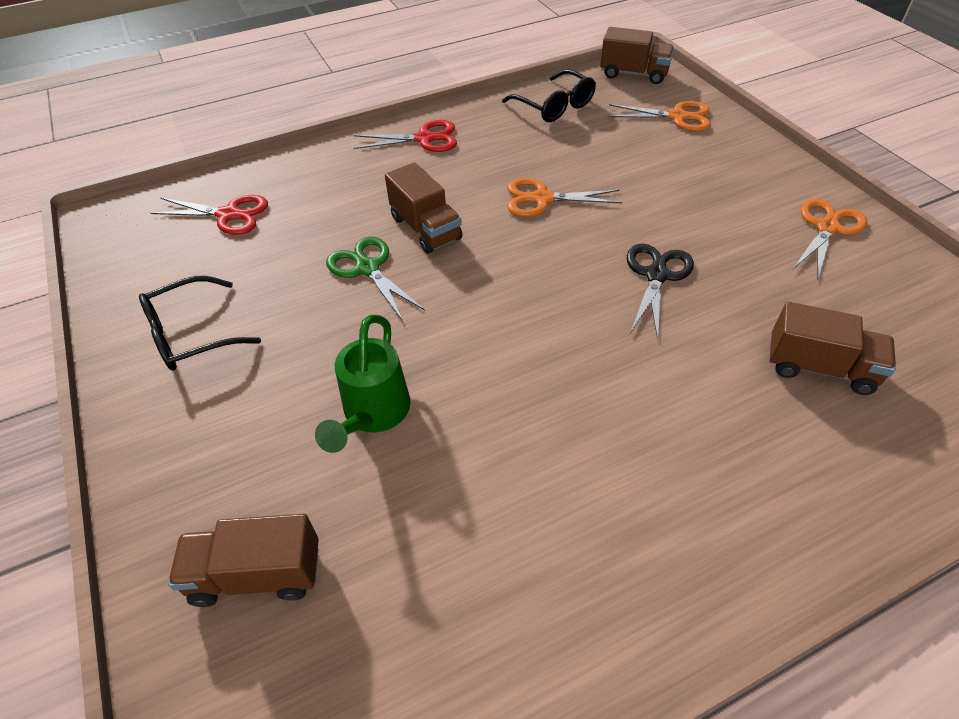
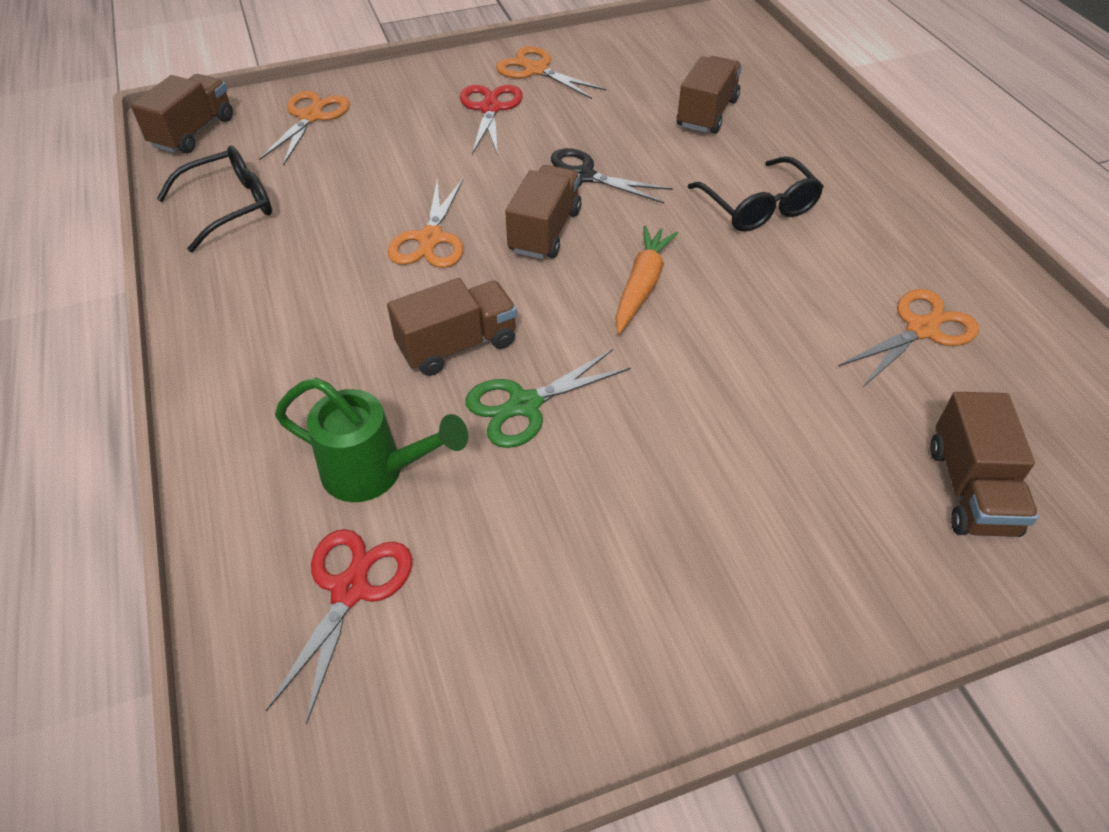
camera: 85 degrees left, 0 degrees up
(191, 335) = (629, 604): black glasses -> black glasses (759, 207)
(373, 414) = (766, 399): green watering can -> green watering can (374, 472)
(424, 139) = (243, 339): red scissors -> red scissors (490, 108)
(475, 560) = (922, 329): none -> orange scissors
(508, 325) = (642, 285): none -> orange carrot
(568, 259) = (545, 231): none -> brown truck

